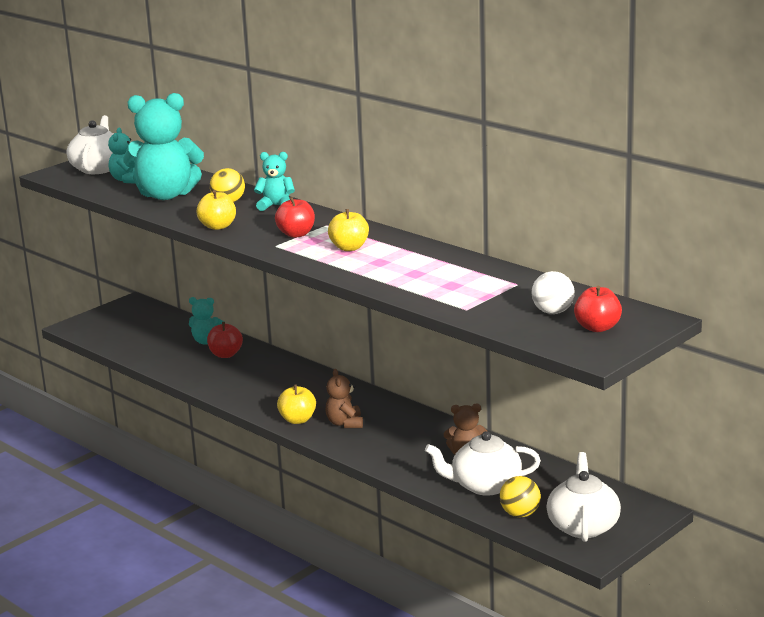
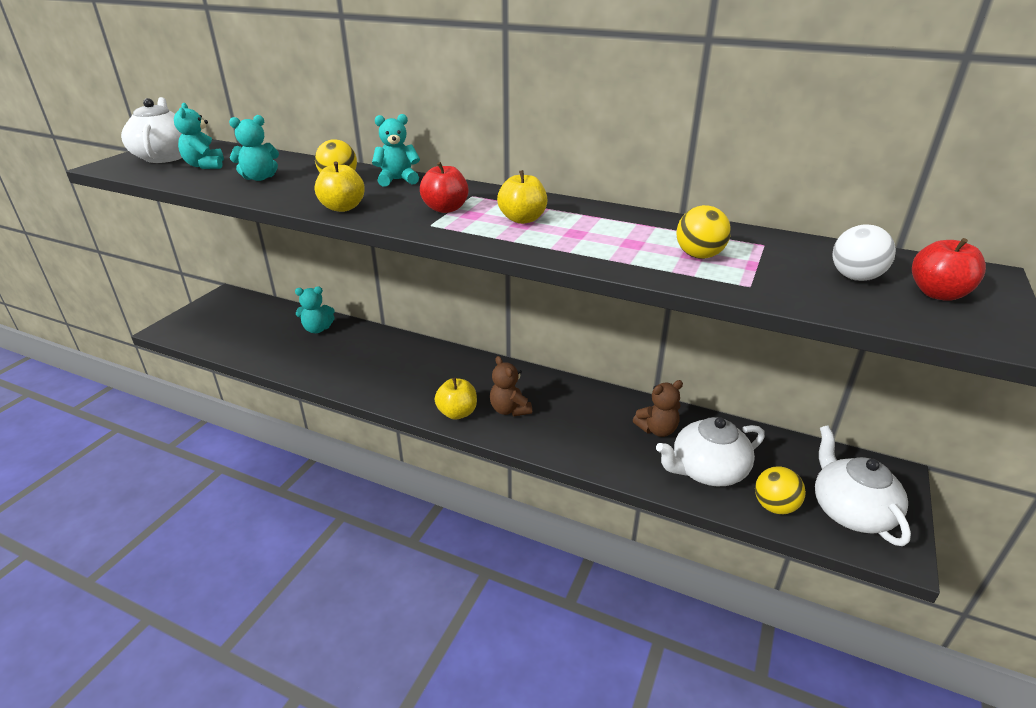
camera: 20 degrees left, 10 degrees up
(166, 195) = (259, 178): turquoise teddy bear -> turquoise teddy bear, size x0.50
(225, 354) = (343, 342): red apple -> none
(455, 287) = (699, 256): none -> yellow ball

